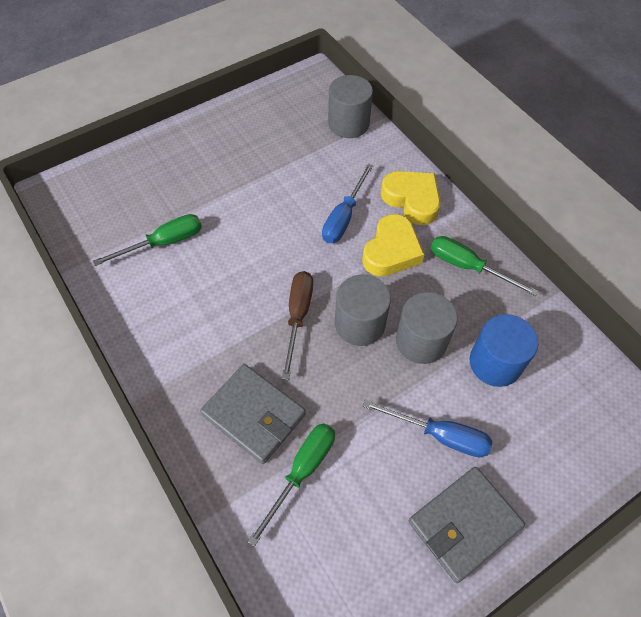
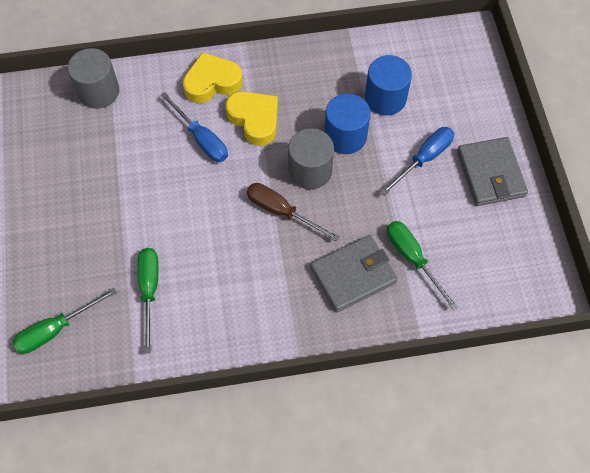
camera: 65 degrees left, 5 degrees up
(421, 341) = (345, 136): grey cylinder -> blue cylinder
(468, 267) = (297, 75): green screwdriver -> green screwdriver (56, 329)

